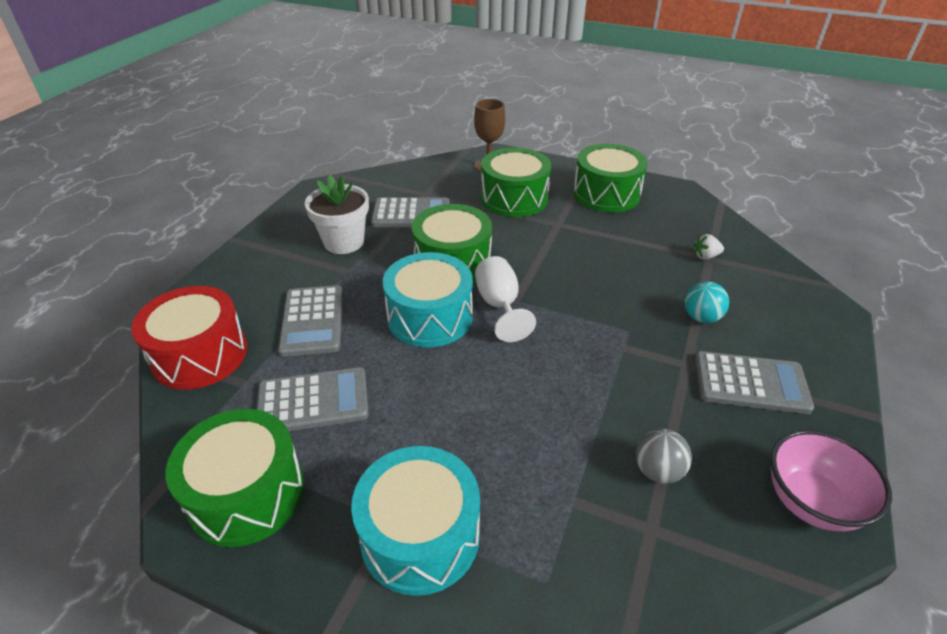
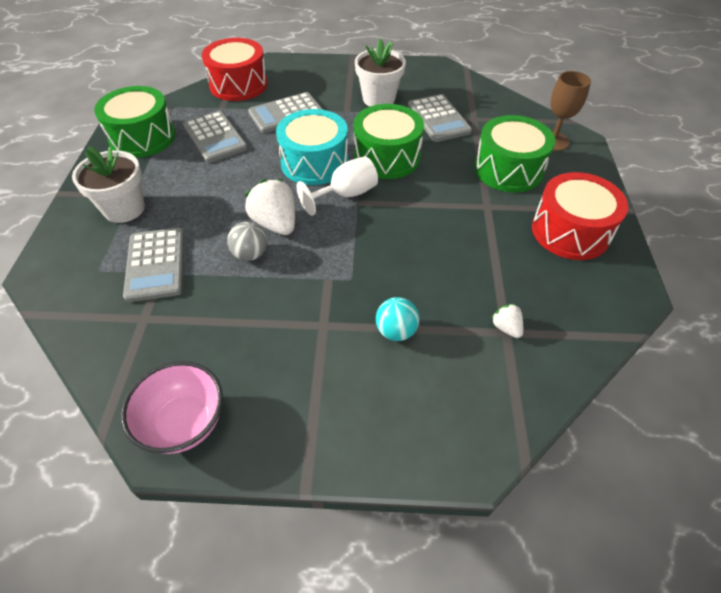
camera: 70 degrees right, 10 degrees up
(420, 535) = (124, 209): turquoise drum -> white flower pot
(523, 371) = (275, 223): none -> white strawberry
(606, 194) = (570, 231): green drum -> red drum
(658, 471) = (196, 316): grey ball -> grey ball (250, 254)
(750, 383) = (315, 376): grey calculator -> grey calculator (156, 264)

